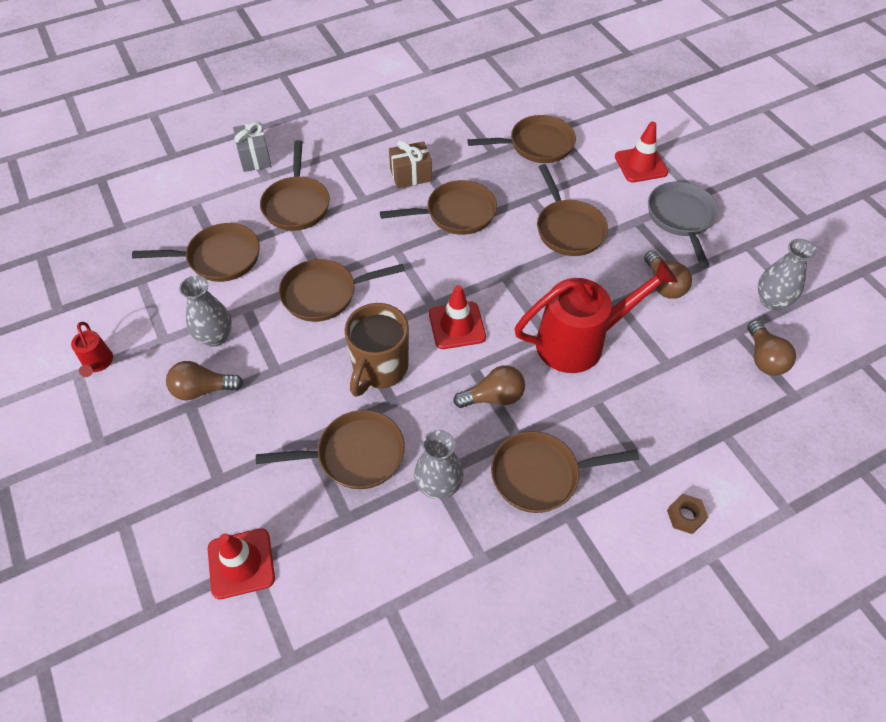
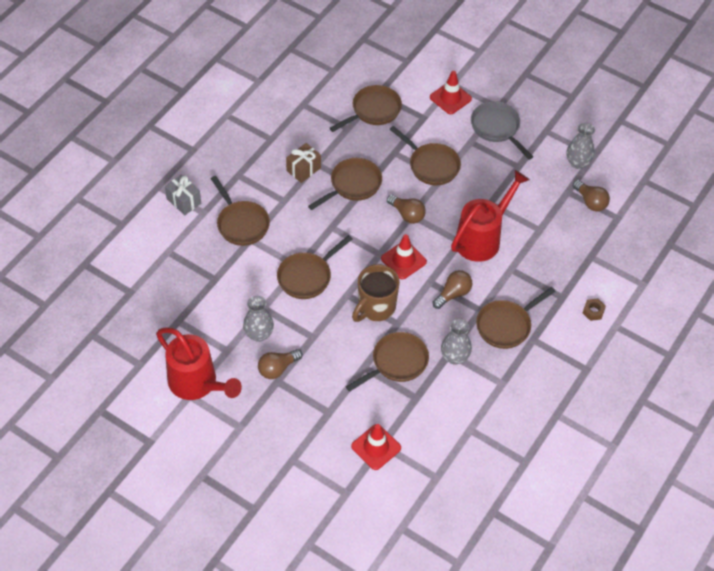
camera: 30 degrees left, 0 degrees up
(98, 364) = (198, 384): red watering can -> red watering can, size x2.24
(219, 258) = (219, 283): brown pan -> none
(379, 369) = (375, 308): brown mug -> brown mug turned 45 degrees clockwise
(663, 284) = (510, 179): brown light bulb -> brown light bulb (407, 214)

